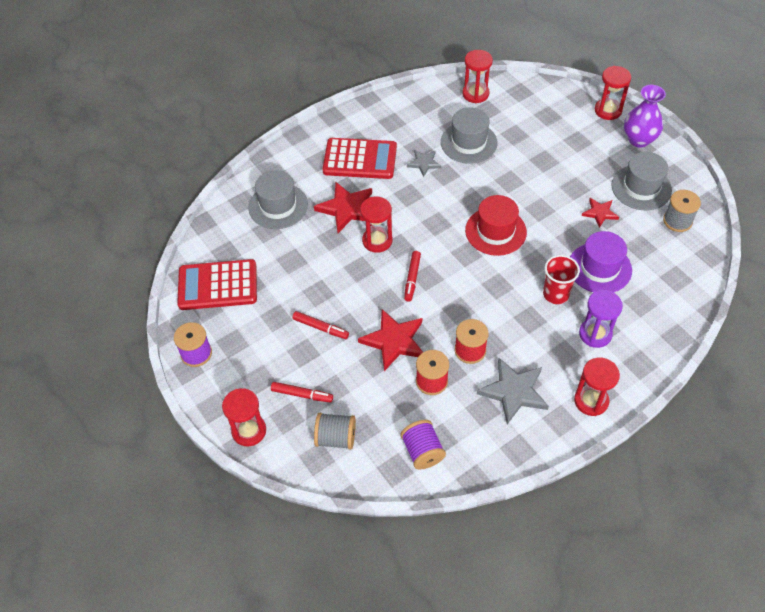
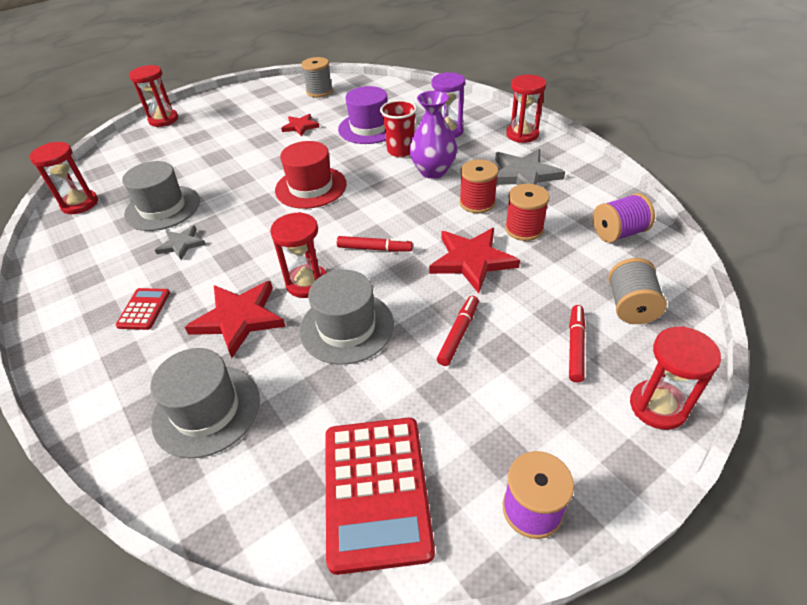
camera: 90 degrees left, 10 degrees down
(360, 159) = (144, 309): red calculator -> red calculator, size x0.48
(639, 140) = (212, 105): purple vase -> purple vase (433, 171)
(641, 187) = (274, 106): grey hat -> grey hat (347, 327)

